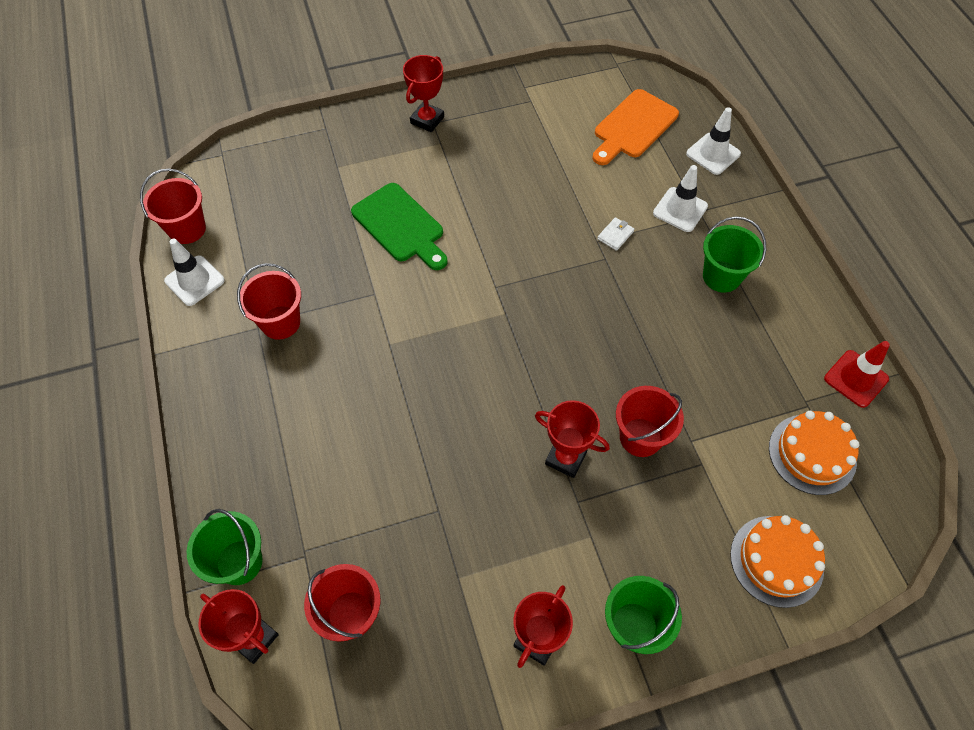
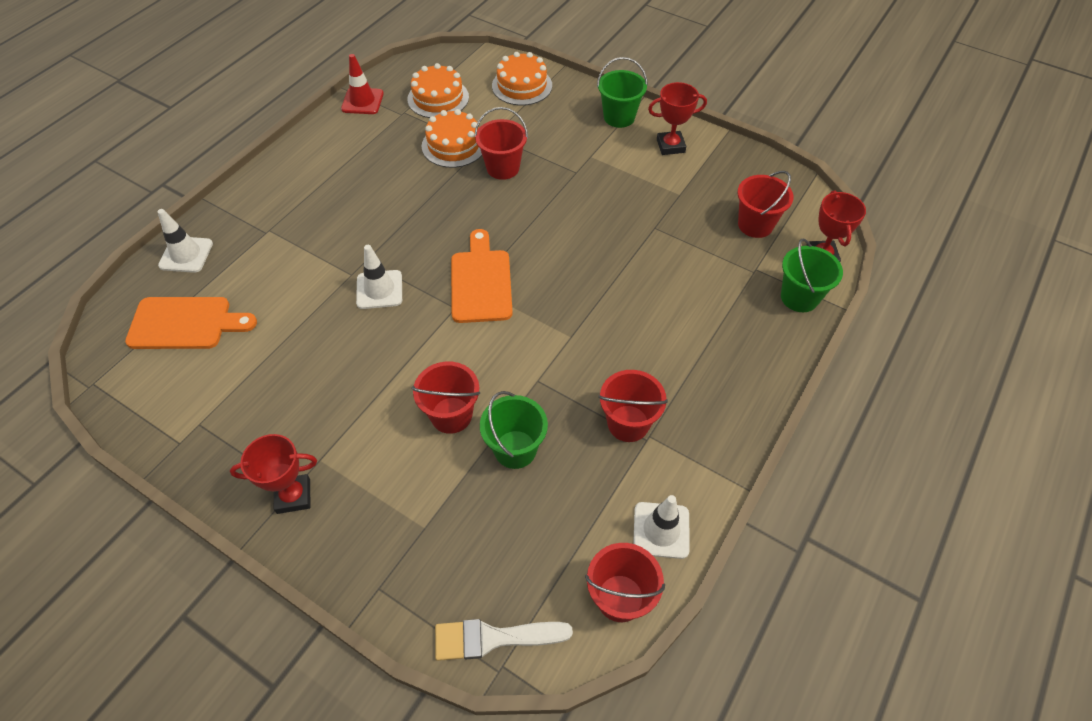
camera: 130 degrees left, 5 degrees down
(239, 159) = (493, 638): none -> white brush
(400, 226) = (451, 415): green cutting board -> red bucket
(506, 321) = (481, 282): none -> orange cutting board
(565, 458) = (554, 192): red trophy -> none
(615, 235) = (335, 267): white wallet -> none
(680, 210) = (273, 243): white traffic cone -> white traffic cone (379, 290)
(713, 417) = (454, 145): none -> orange cake
(721, 276) = (327, 191): green bucket -> green bucket (515, 449)

